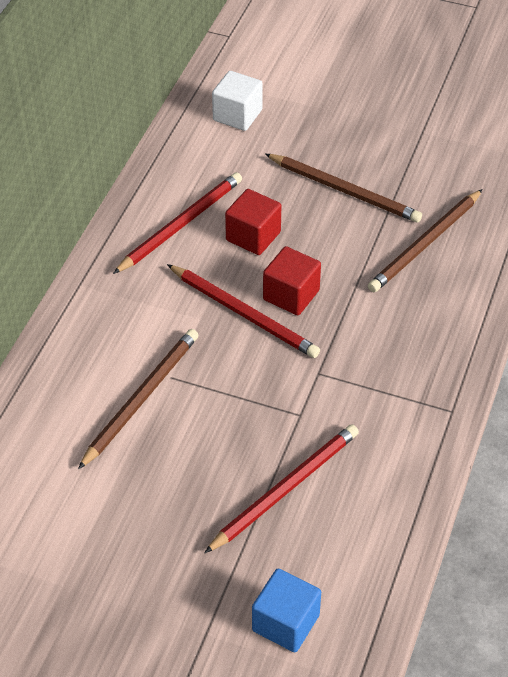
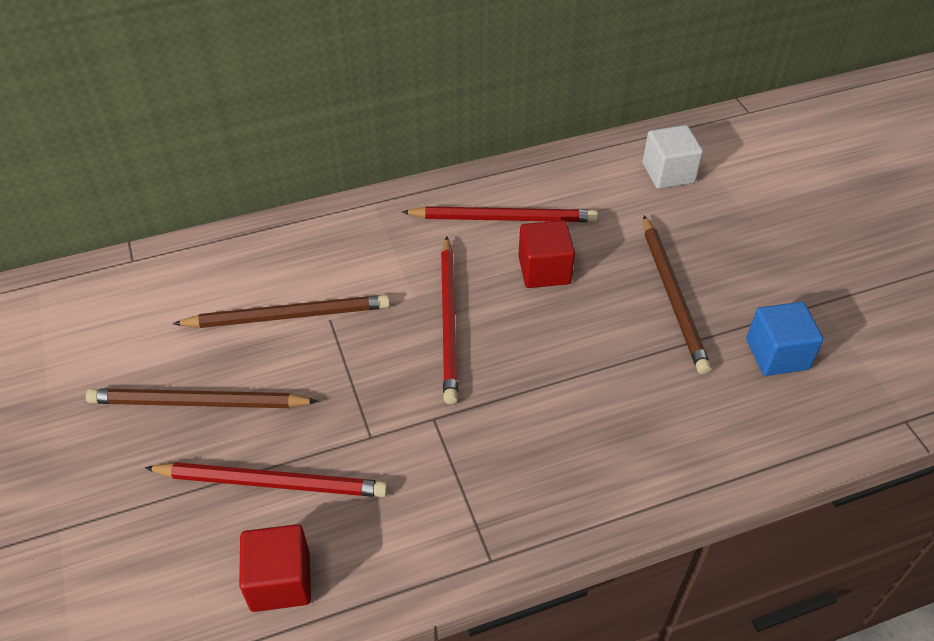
camera: 50 degrees right, 0 degrees up
(285, 623) = (111, 586): blue cube -> blue cube (777, 354)
(291, 295) = (505, 339): red cube -> red cube (280, 581)
(425, 244) = (681, 397): brown pencil -> brown pencil (198, 403)

